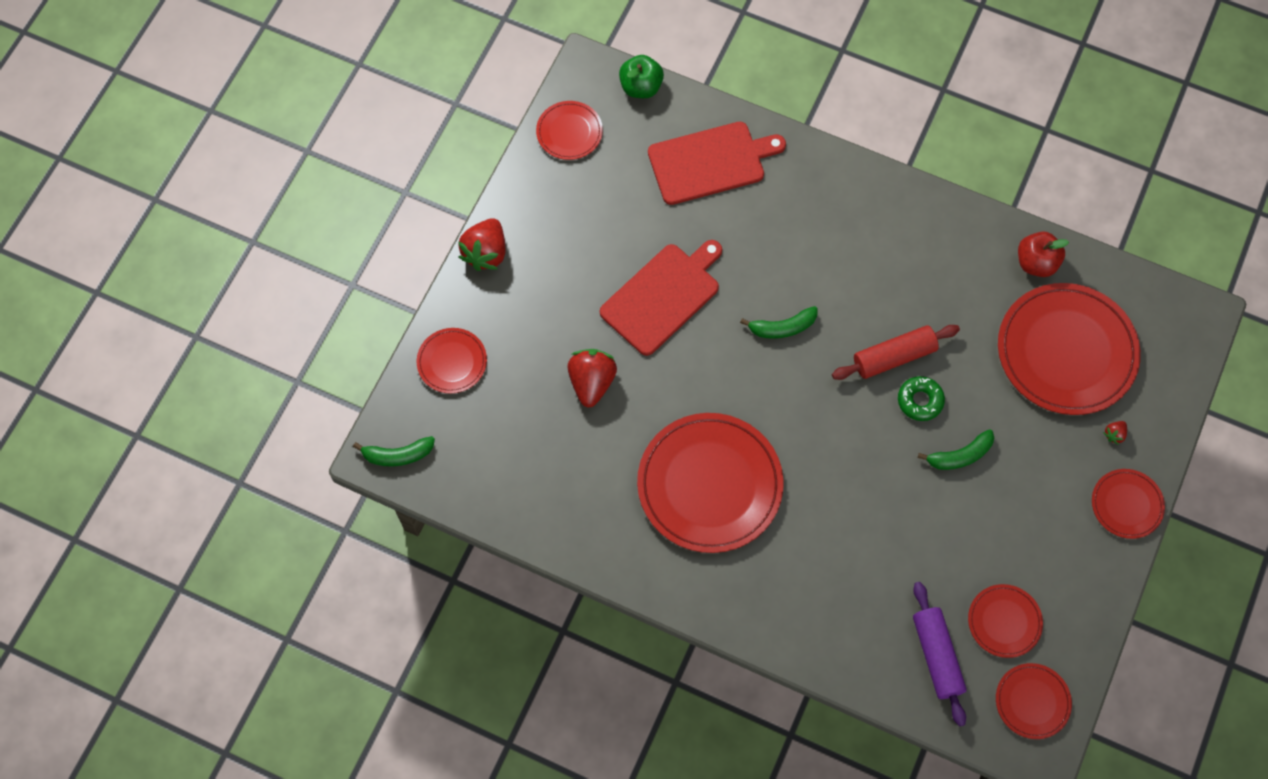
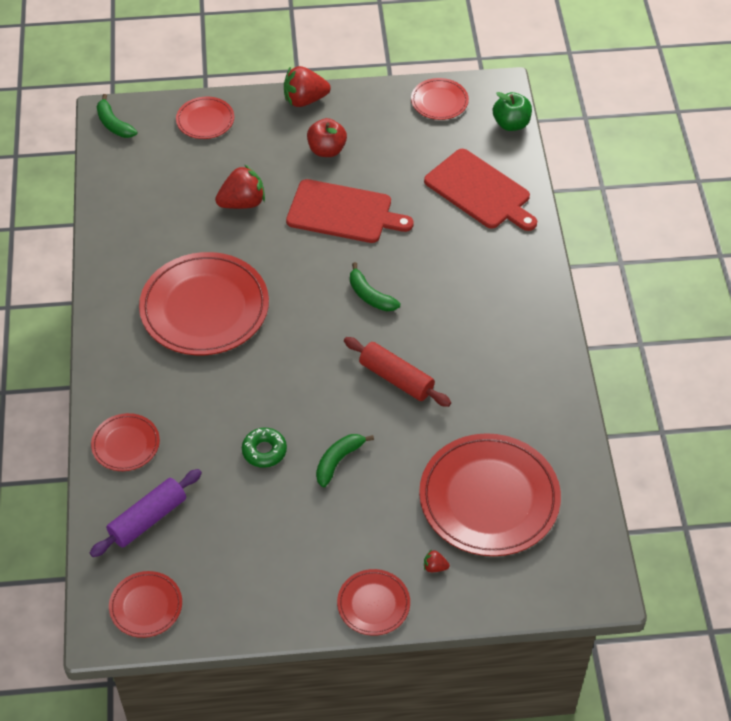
camera: 60 degrees right, 15 degrees down
(920, 401) = (369, 412): green donut -> green donut (264, 451)
(960, 455) = (338, 461): green banana -> green banana turned 90 degrees clockwise
(1004, 621) = (207, 555): red plate -> red plate (126, 444)
(1036, 263) = (557, 441): red apple -> red apple (327, 150)

